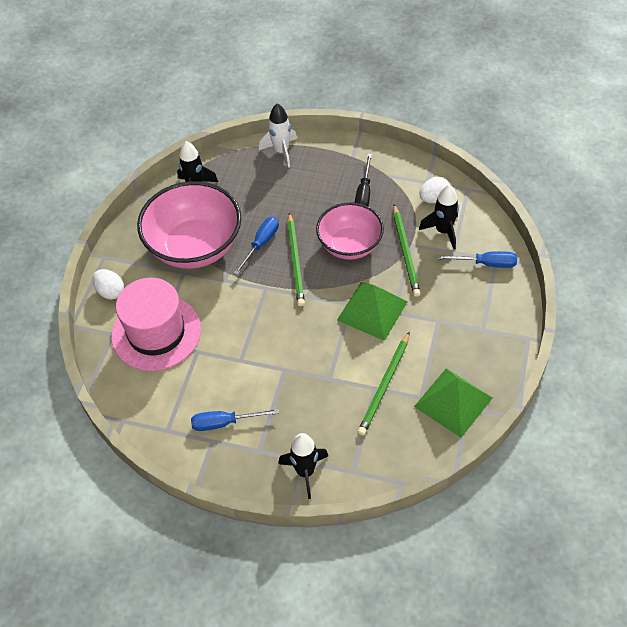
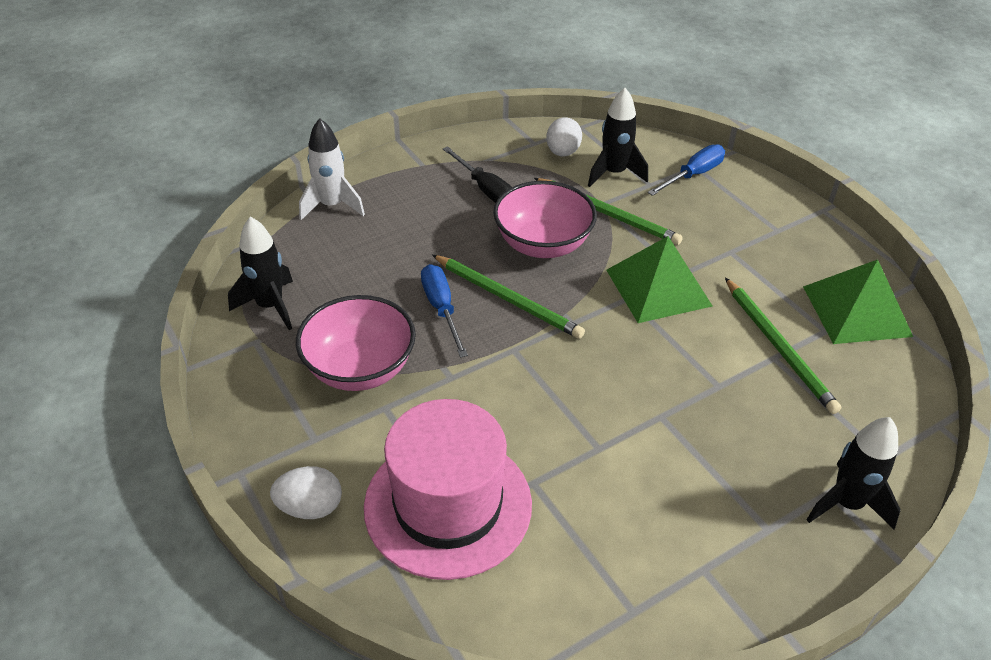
camera: 50 degrees left, 10 degrees down
(195, 247) = (360, 369): pink bowl -> pink bowl, size x0.65
(224, 423) = (686, 534): blue screwdriver -> none

